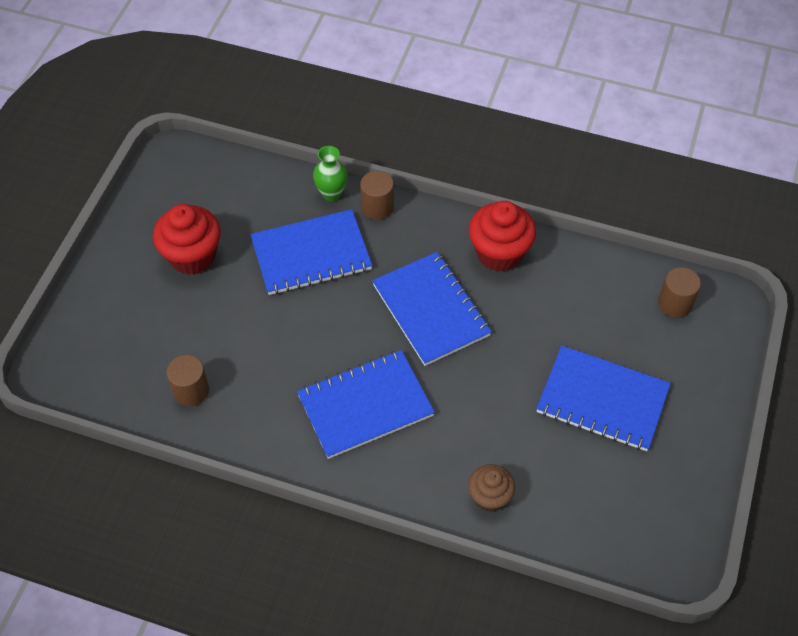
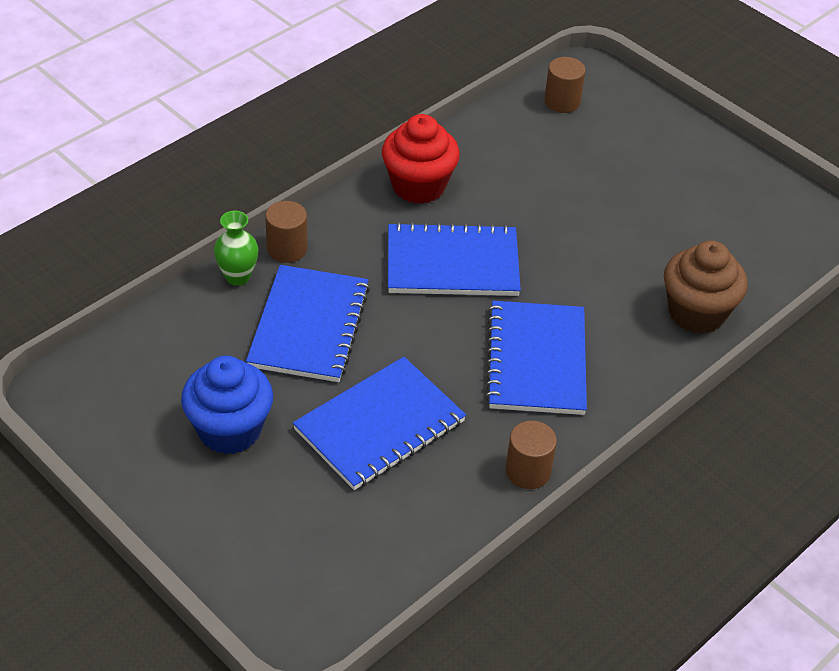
camera: 65 degrees left, 10 degrees down
(191, 391) = (422, 500): brown cylinder -> brown cylinder (528, 471)
(192, 256) = (229, 430): red cupcake -> blue cupcake
(489, 497) = (697, 313): brown cupcake -> brown cupcake, size x1.62
(602, 400) = (636, 193): blue notebook -> blue notebook (379, 426)

